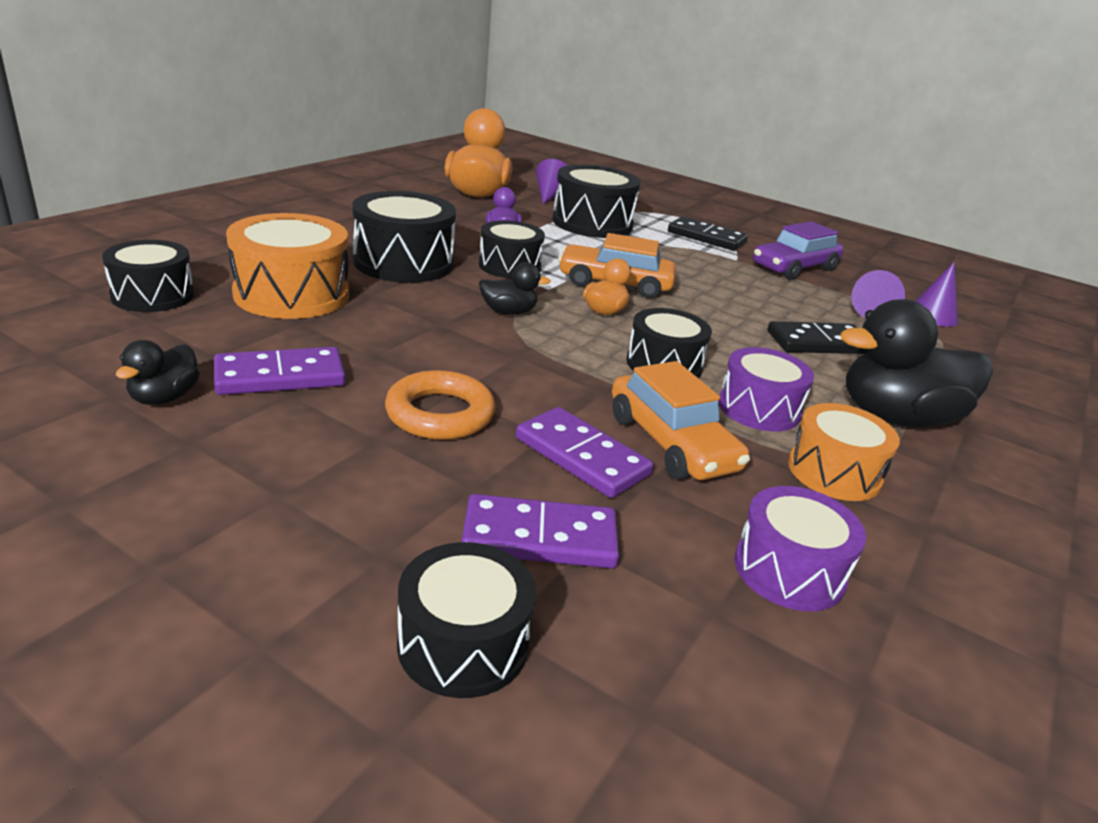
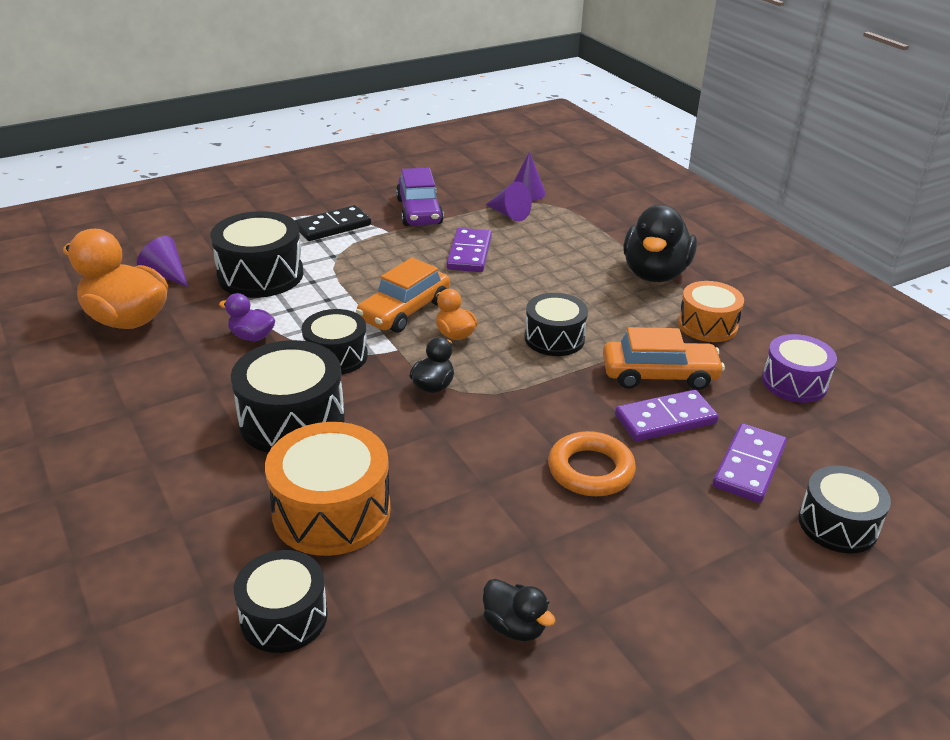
camera: 60 degrees left, 5 degrees up
(280, 376) = (501, 547): purple domino -> purple domino (469, 253)
(759, 408) = (628, 322): purple drum -> none
(818, 343) = (548, 258): black domino -> none

